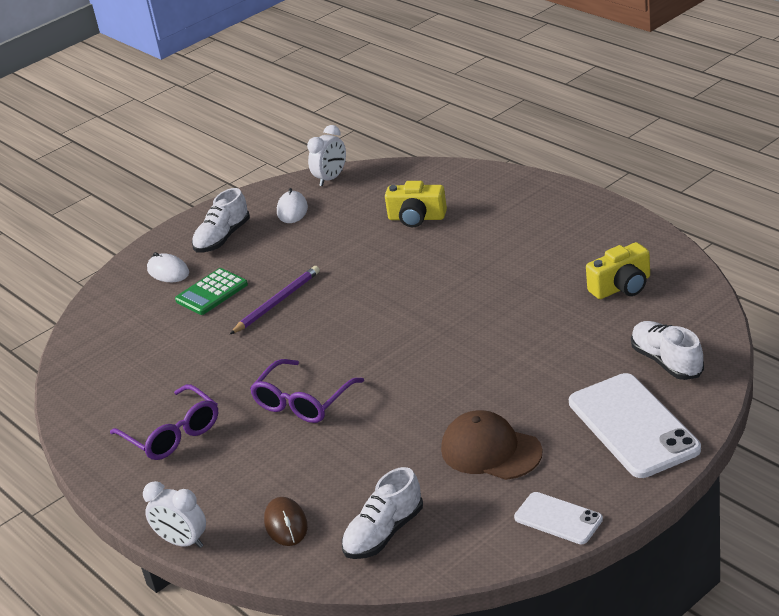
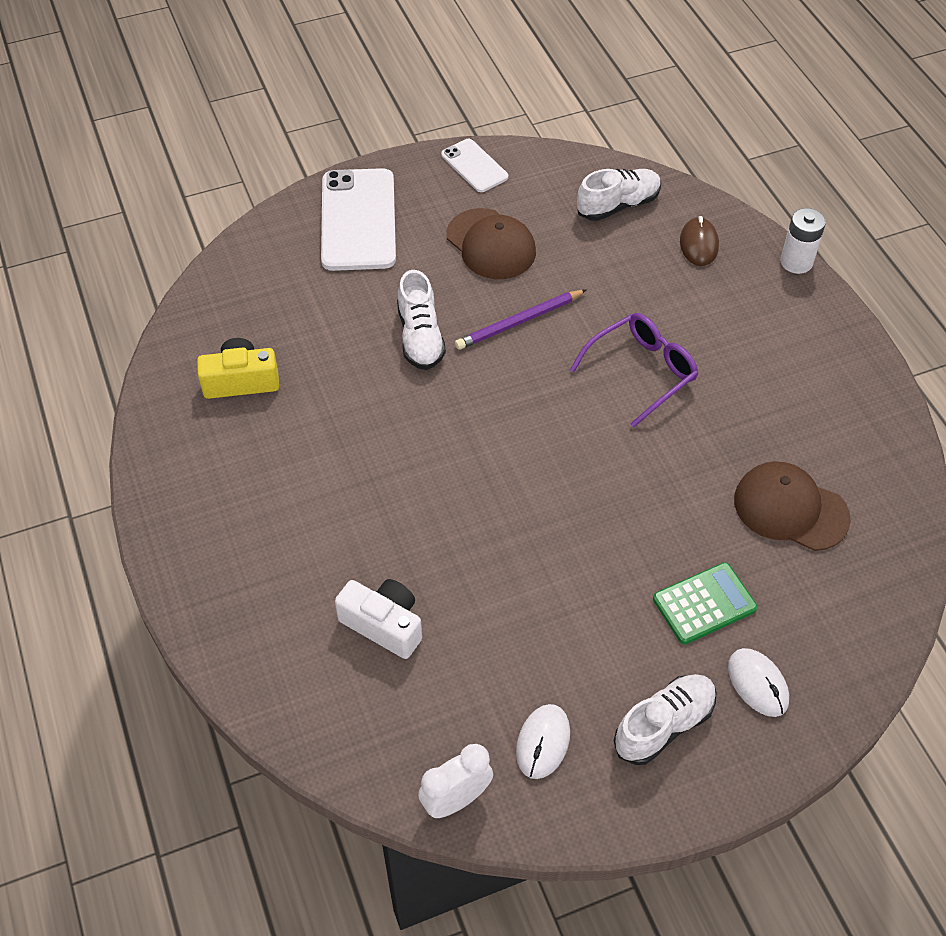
camera: 165 degrees left, 20 degrees up
(160, 359) = (790, 509): none -> brown cap
(172, 434) = (789, 388): purple glasses -> none
(182, 542) = (796, 262): white clock -> white battery
(277, 302) = (624, 542): purple pencil -> purple pencil (519, 322)
(416, 218) = (384, 625): yellow camera -> white camera
(666, 362) = (278, 271): white shoe -> white shoe (420, 337)

